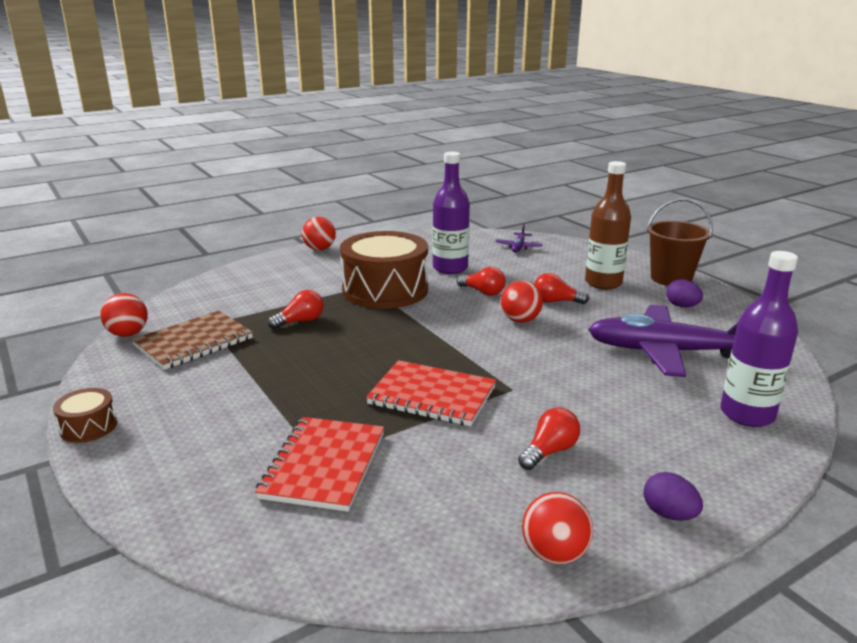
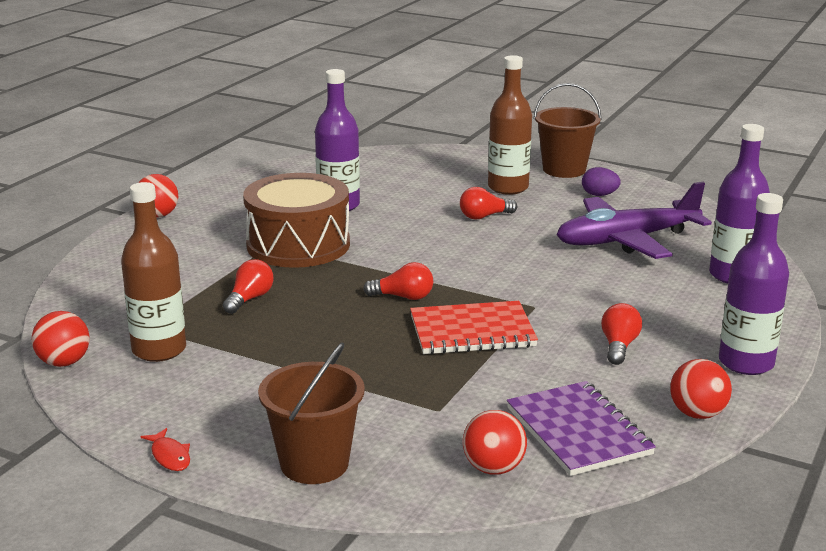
camera: 30 degrees left, 0 degrees up
(88, 426) = (170, 456): brown drum -> red fish
(168, 471) = (314, 463): none -> brown bucket
(194, 342) = (159, 350): brown notebook -> brown bottle
(324, 465) = (449, 413): red notebook -> none
(413, 526) = (578, 431): none -> purple notebook
(483, 292) = (403, 223): red light bulb -> red light bulb (403, 297)
(518, 247) = (383, 166): purple plane -> none
(520, 320) = (471, 243): red ball -> red ball (493, 468)
(669, 514) = (746, 363): purple egg -> purple bottle

